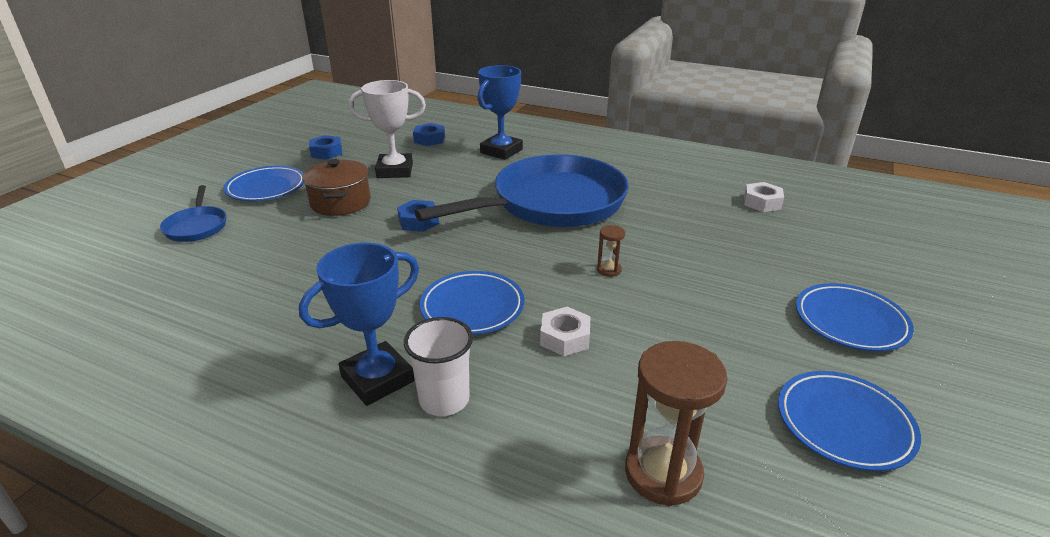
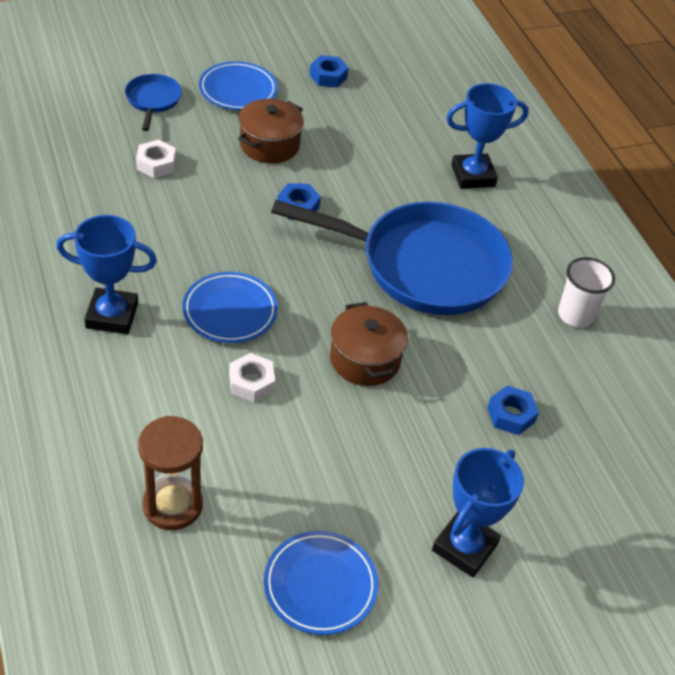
camera: 40 degrees right, 15 degrees up
(197, 226) = (153, 101): blue pan -> blue pan turned 150 degrees clockwise
(395, 171) = (352, 137): white trophy -> none
(429, 139) = (432, 117): blue nut -> blue nut (511, 415)
(444, 399) = (127, 360): white cup -> white cup (575, 315)
(609, 270) = (365, 359): brown hourglass -> brown pot
(762, 202) = (610, 407): white nut -> white nut (156, 164)
(850, 321) = (464, 547): blue plate -> blue trophy

